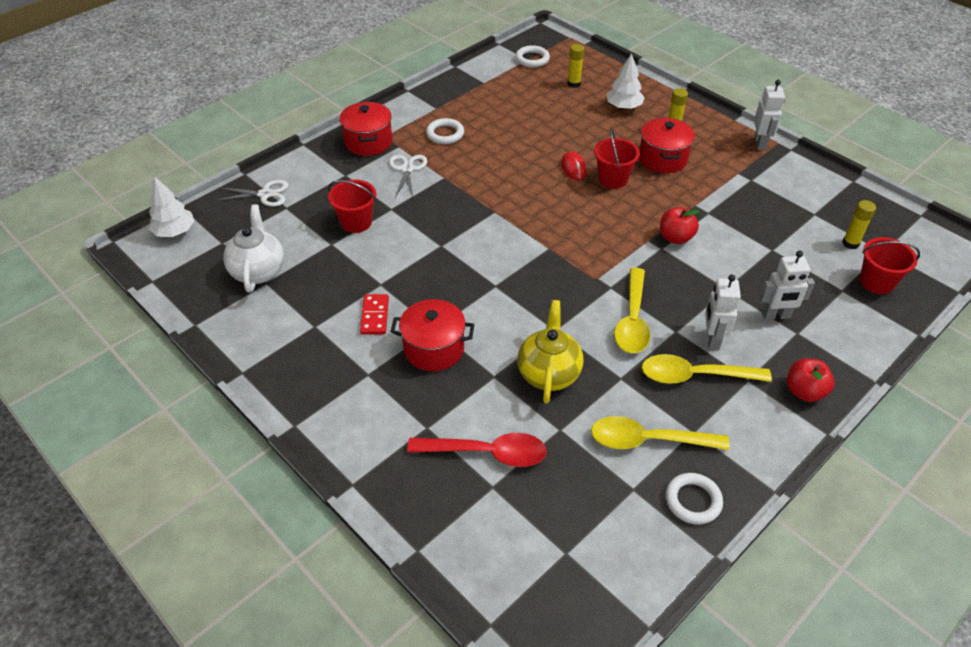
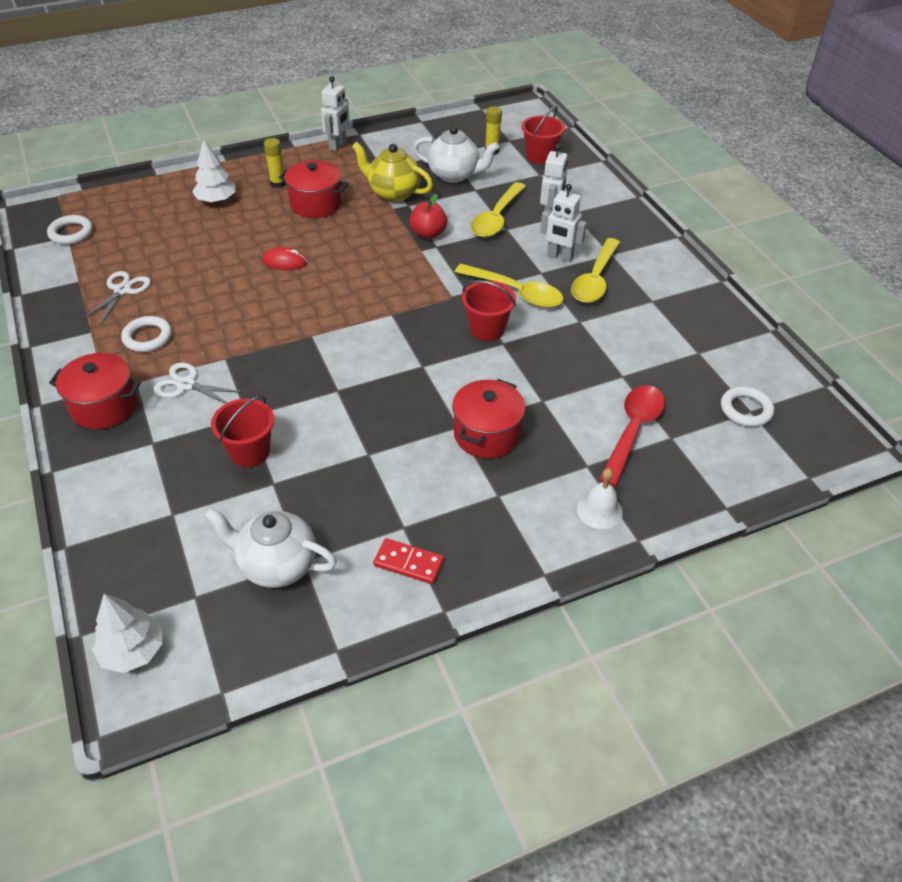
camera: 70 degrees left, 0 degrees up
(265, 194) = (128, 531): white scissors -> white scissors (122, 290)
(375, 316) = (415, 470): red domino -> red domino (408, 563)
(376, 448) = (599, 510): none -> white bell
(549, 373) = (555, 363): yellow teapot -> yellow teapot (393, 193)
(574, 84) = (146, 219): yellow glue stick -> none
(613, 179) = (321, 243): red bucket -> red bucket (487, 329)
(648, 440) = (652, 328): yellow spoon -> yellow spoon (496, 218)
(693, 501) = (719, 324): white ring -> white ring (746, 409)
(760, 143) = (338, 145): white robot -> white robot turned 90 degrees clockwise
(783, 229) = (454, 175): none -> white teapot
(804, 391) = (634, 232): red apple -> none

